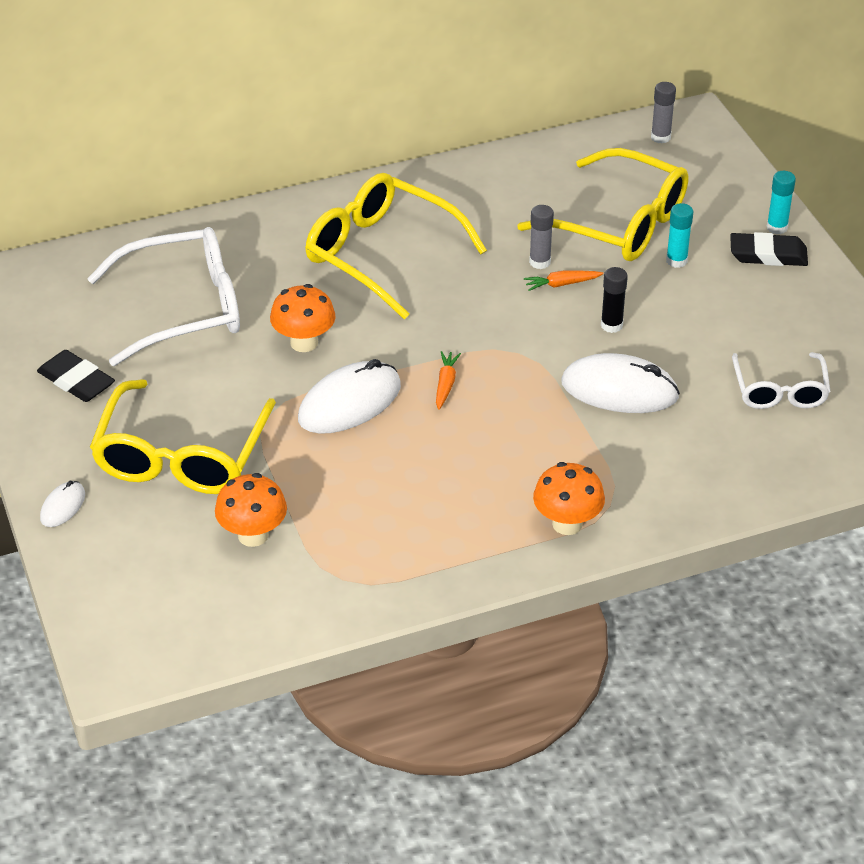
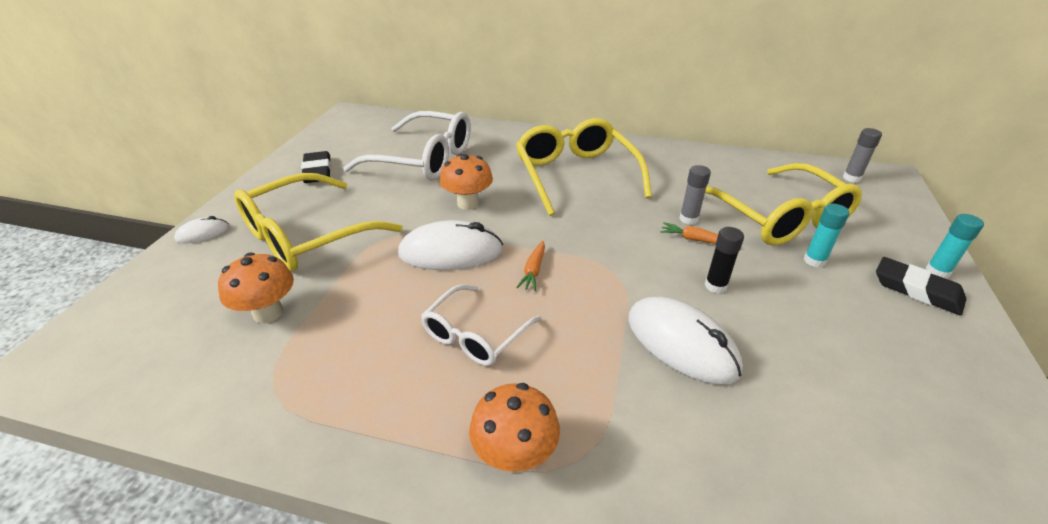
camera: 35 degrees right, 5 degrees down
(445, 384) = (533, 270): orange carrot -> orange carrot turned 150 degrees clockwise
(779, 390) = (869, 430): white glasses -> white glasses (475, 335)

